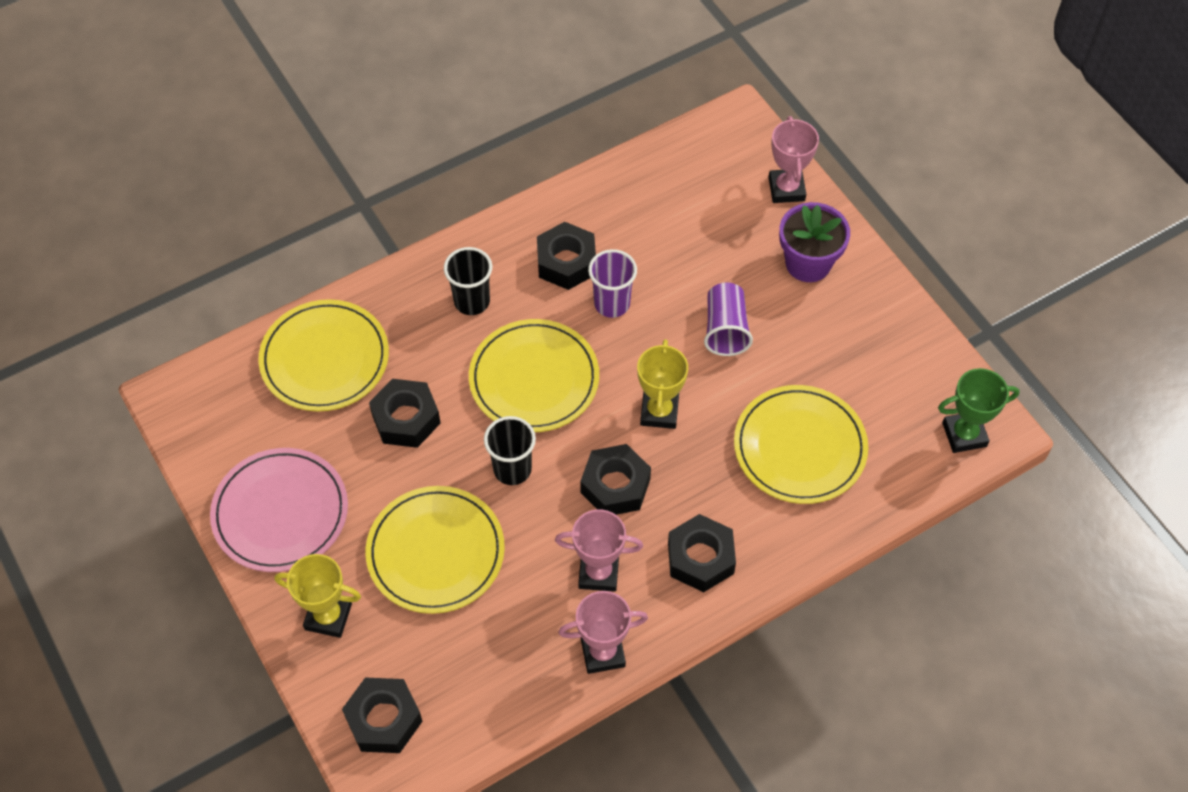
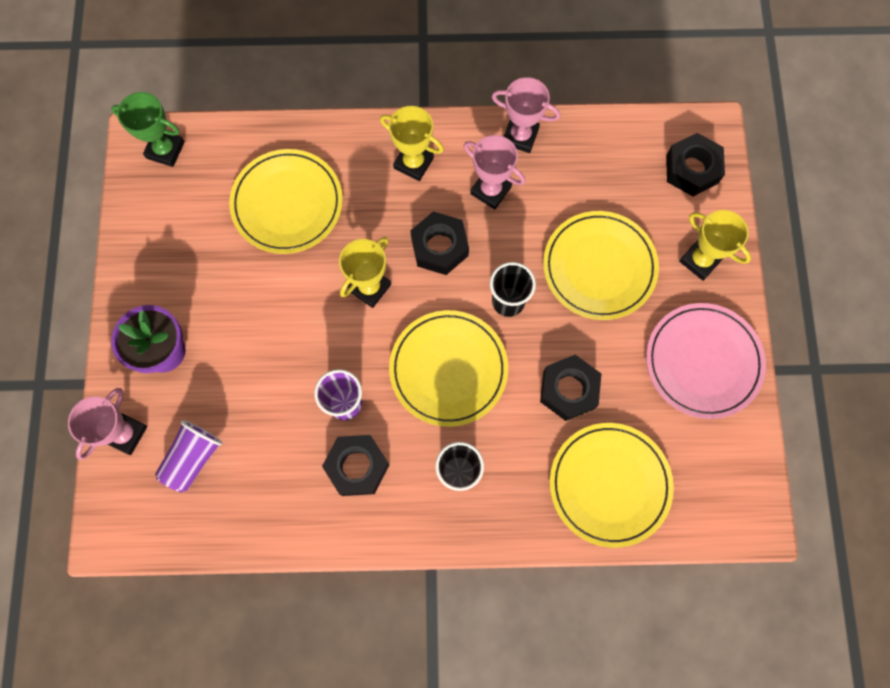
camera: 150 degrees left, 15 degrees up
(700, 558) = (413, 163): black nut -> yellow trophy
(725, 329) = (272, 329): purple cup -> purple cup (193, 458)

